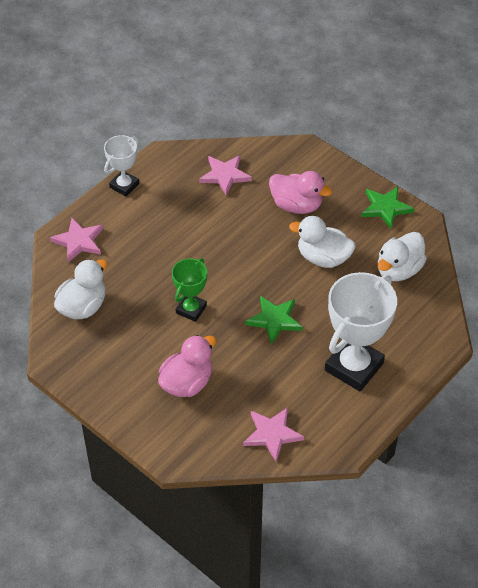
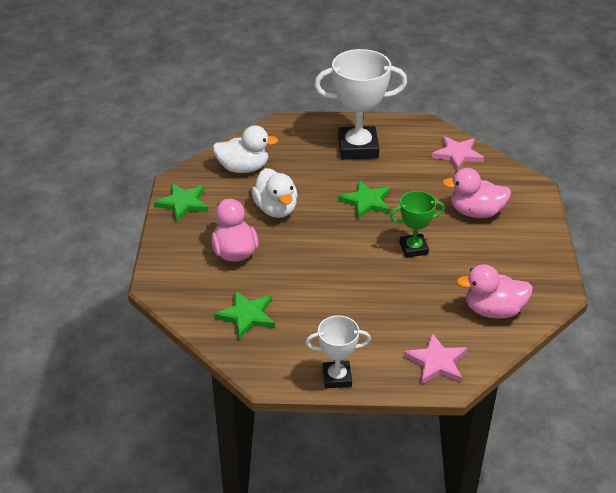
camera: 130 degrees left, 10 degrees down
(83, 307) = (493, 310): white duck -> pink duck
(225, 175) = (246, 316): pink star -> green star

